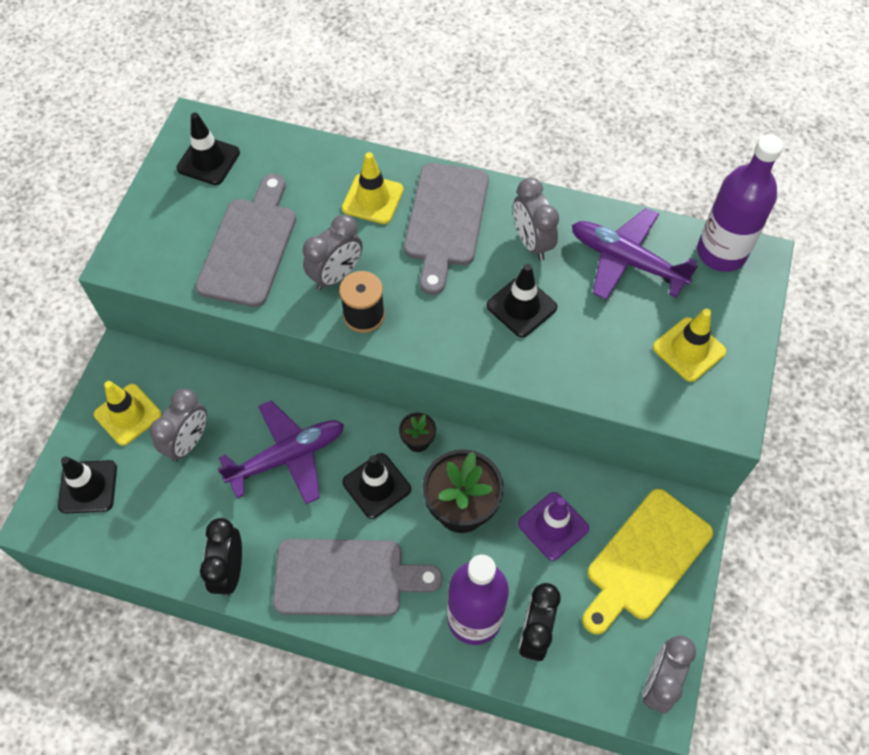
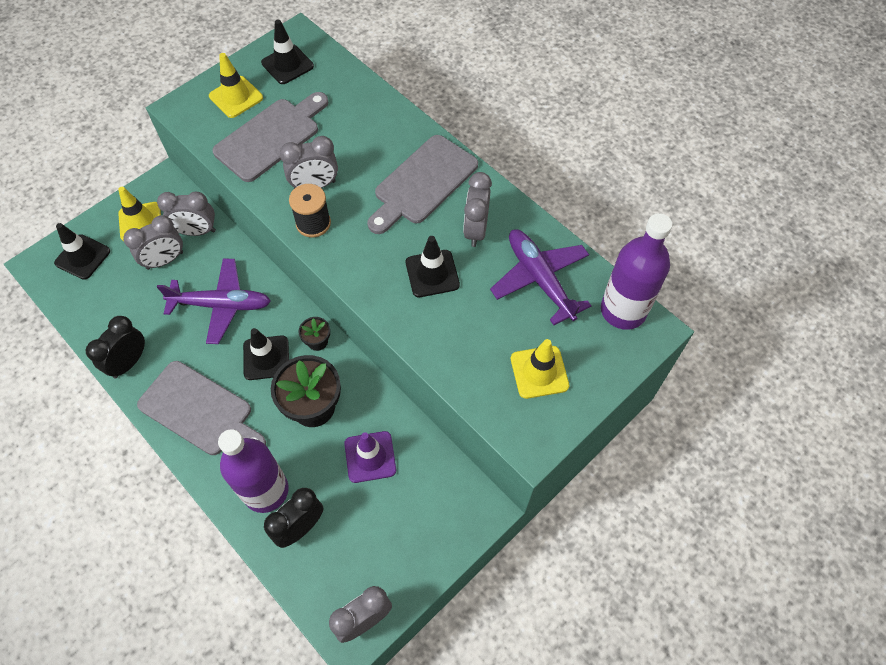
camera: 30 degrees right, 0 degrees up
(201, 393) = (196, 231): none -> grey clock
(372, 199) = (381, 143): yellow traffic cone -> yellow traffic cone (236, 97)
(645, 559) = (421, 521): yellow cutting board -> none

